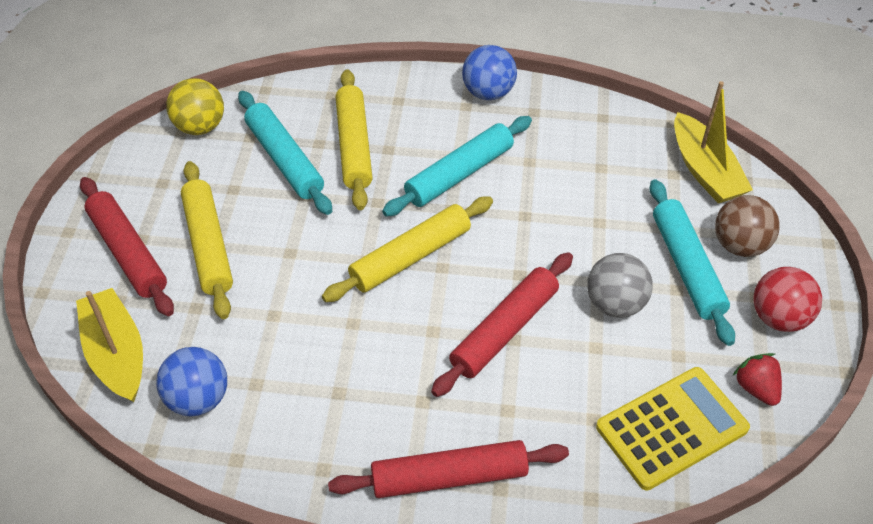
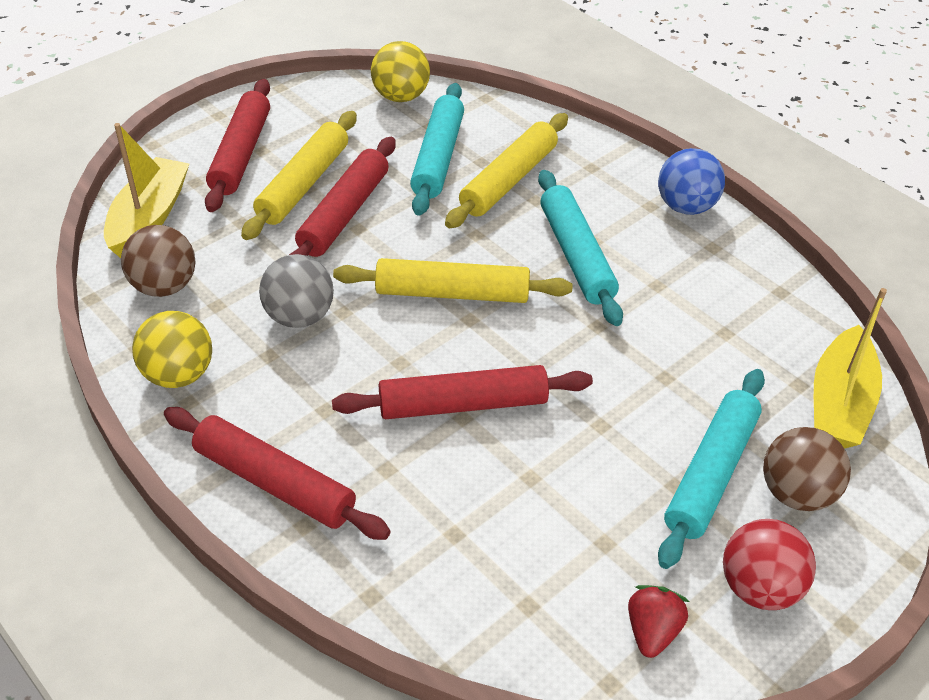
camera: 40 degrees right, 5 degrees down
(198, 399) = (164, 286): blue ball -> brown ball
(267, 248) = (344, 214): none -> red rolling pin
(292, 455) = (179, 375): none -> yellow ball
(459, 174) = (576, 255): turquoise rolling pin -> turquoise rolling pin turned 75 degrees clockwise
(615, 304) = (595, 455): grey ball -> grey ball (299, 316)
(672, 428) = (519, 598): yellow calculator -> none

